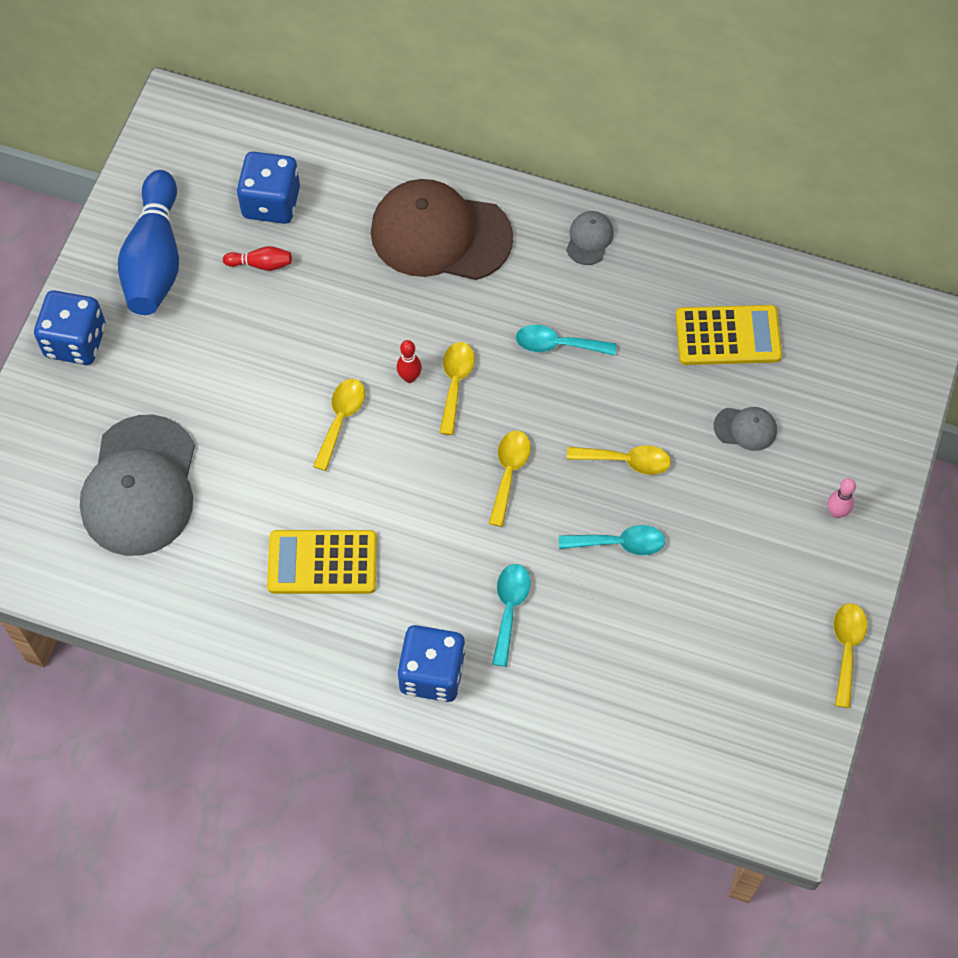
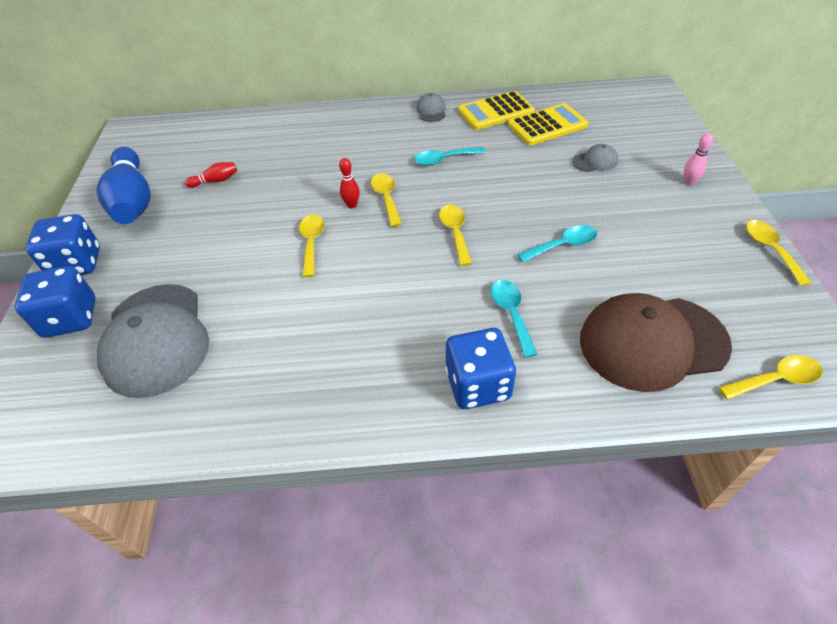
camera: 20 degrees left, 15 degrees down
(271, 202) = (212, 151): blue dice -> blue dice (71, 318)
(322, 563) = (339, 337): yellow calculator -> yellow calculator (496, 111)
(440, 234) = (335, 134): brown cap -> brown cap (652, 342)
(626, 461) = (532, 200): yellow spoon -> yellow spoon (776, 379)

